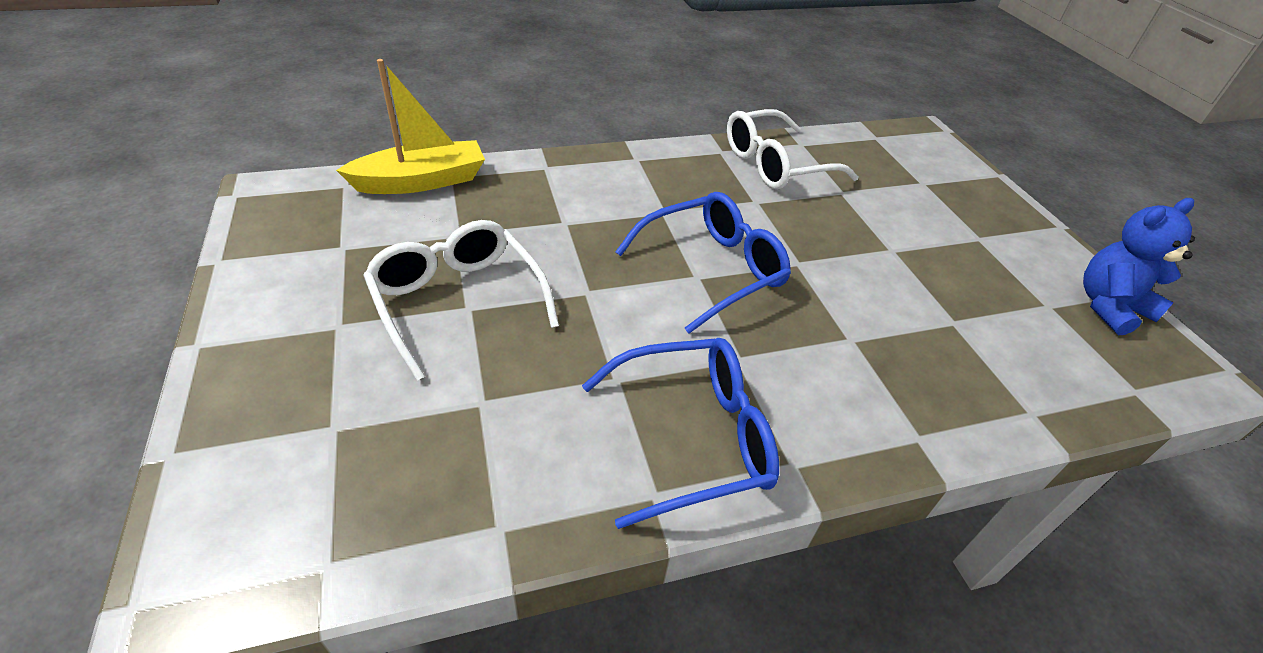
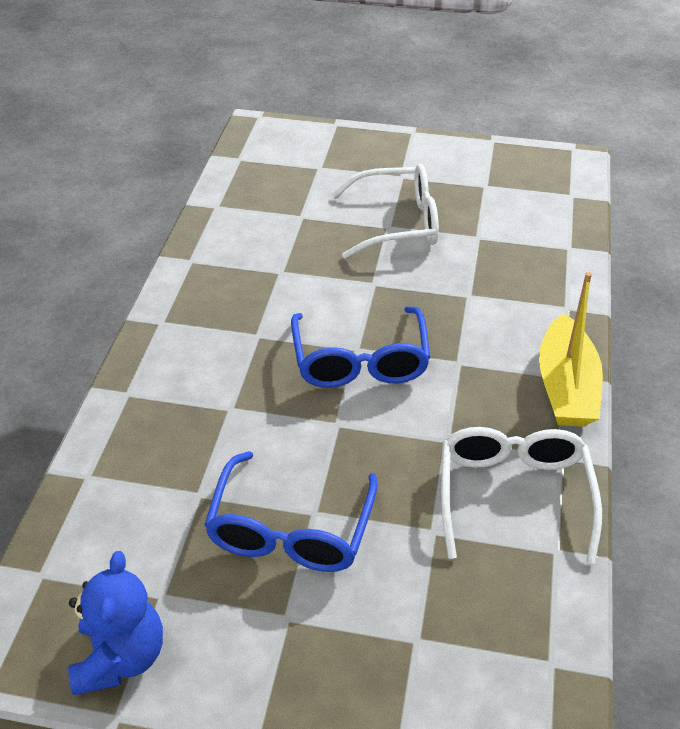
camera: 120 degrees right, 0 degrees up
(421, 181) = (564, 231): yellow boat -> yellow boat (566, 386)
(693, 437) = (213, 288): blue glasses -> blue glasses (290, 530)

